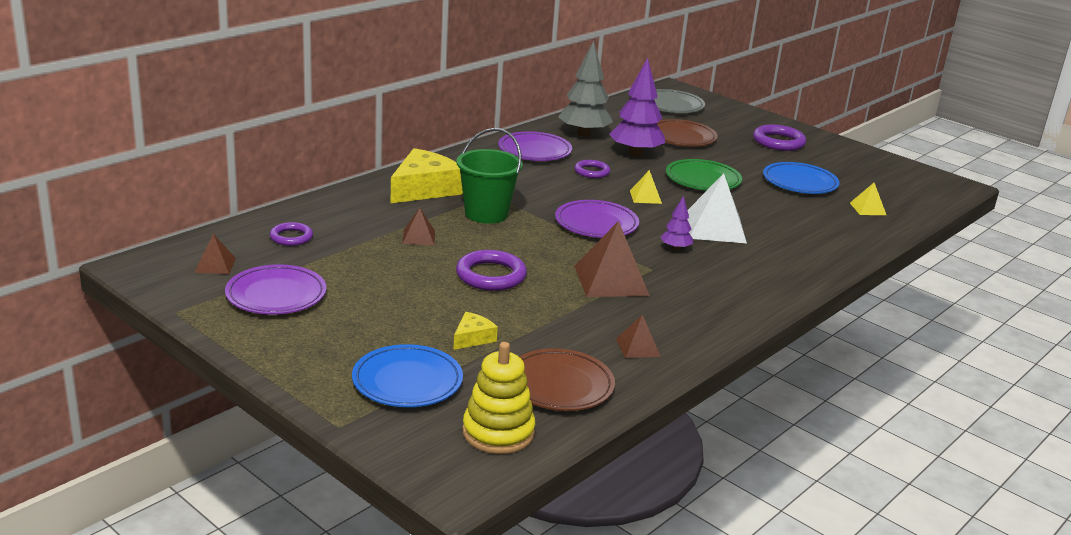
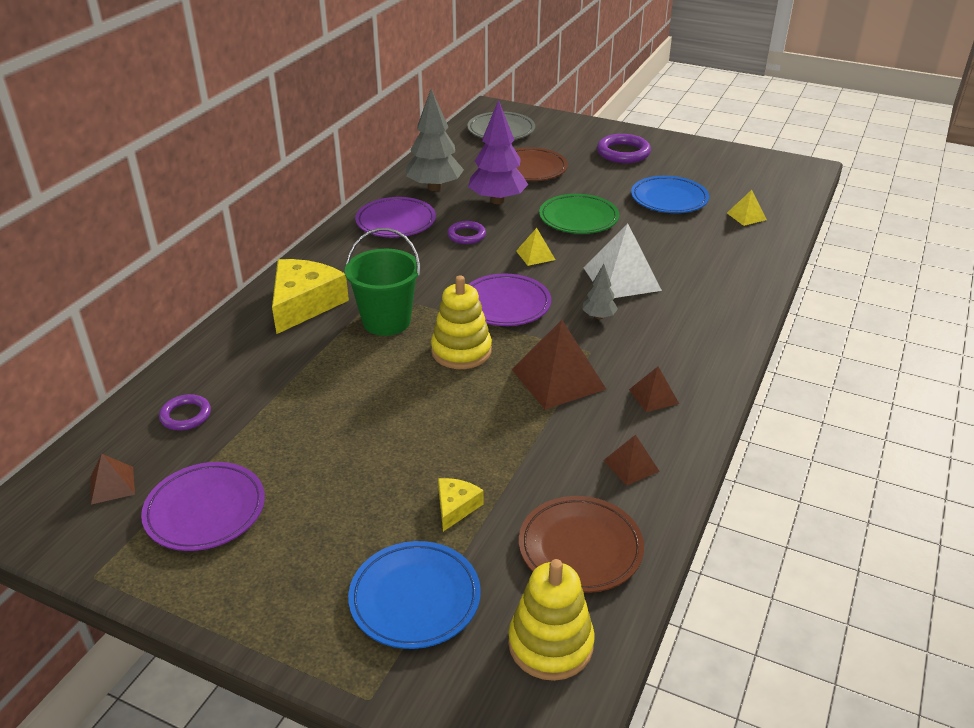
camera: 15 degrees left, 10 degrees up
(418, 237) = (329, 375): brown pyramid -> brown pyramid (653, 396)
(491, 275) = (432, 408): purple ring -> none
(538, 245) = (461, 351): none -> yellow stacking toy
(675, 248) = (599, 316): purple tree -> grey tree

